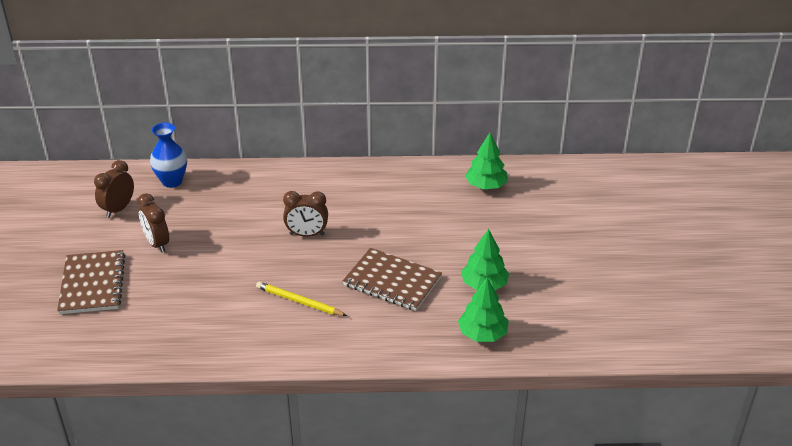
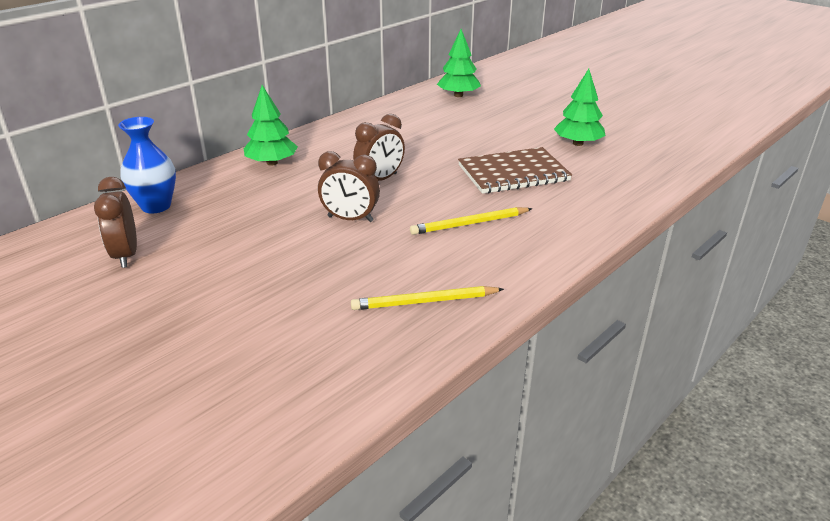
camera: 45 degrees left, 5 degrees down
(92, 284) = (215, 333): brown notebook -> none
(157, 243) = (233, 258): brown clock -> brown clock (350, 219)
(195, 334) = (425, 302): none -> yellow pencil
(482, 334) = (640, 169): green tree -> green tree (272, 163)

